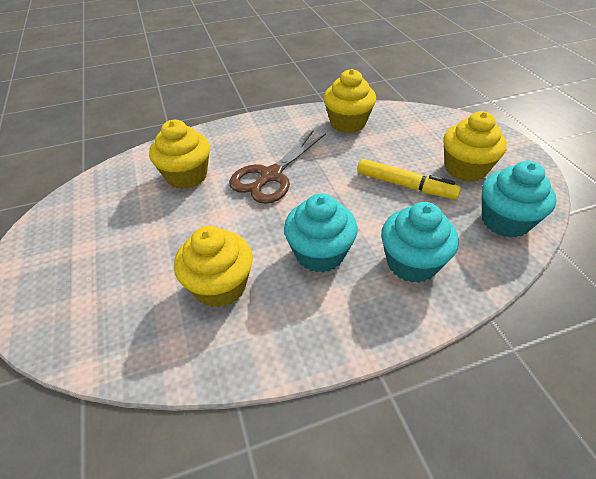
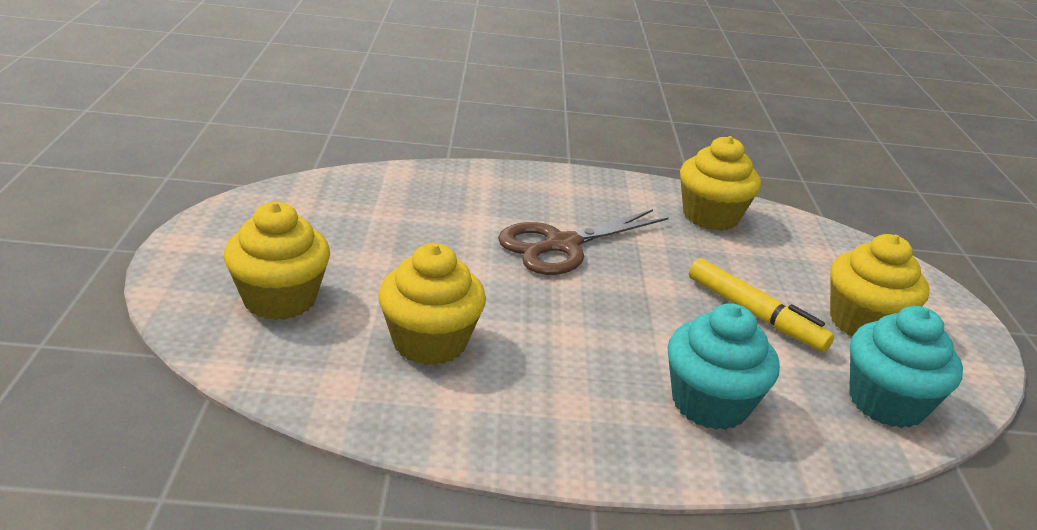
camera: 15 degrees right, 15 degrees down
(187, 176) = (446, 212): yellow cupcake -> yellow cupcake (280, 299)
(320, 253) = (582, 351): turquoise cupcake -> none

